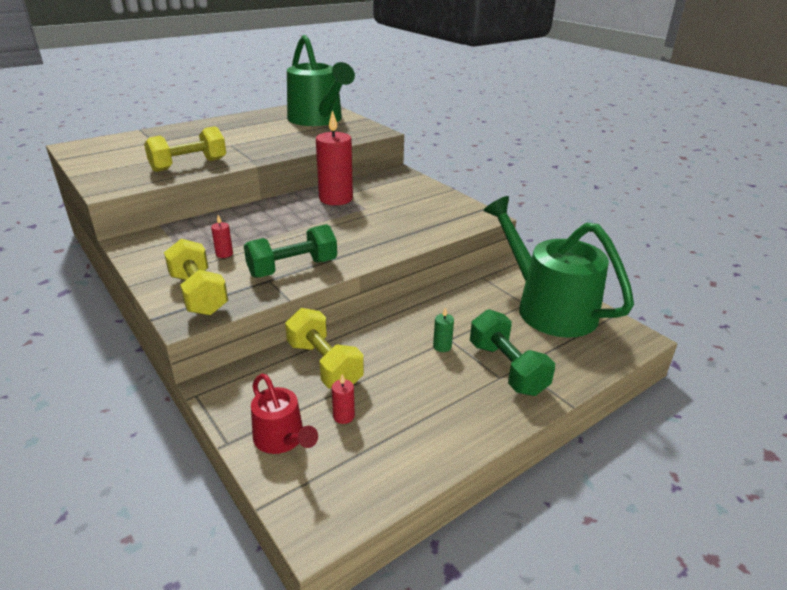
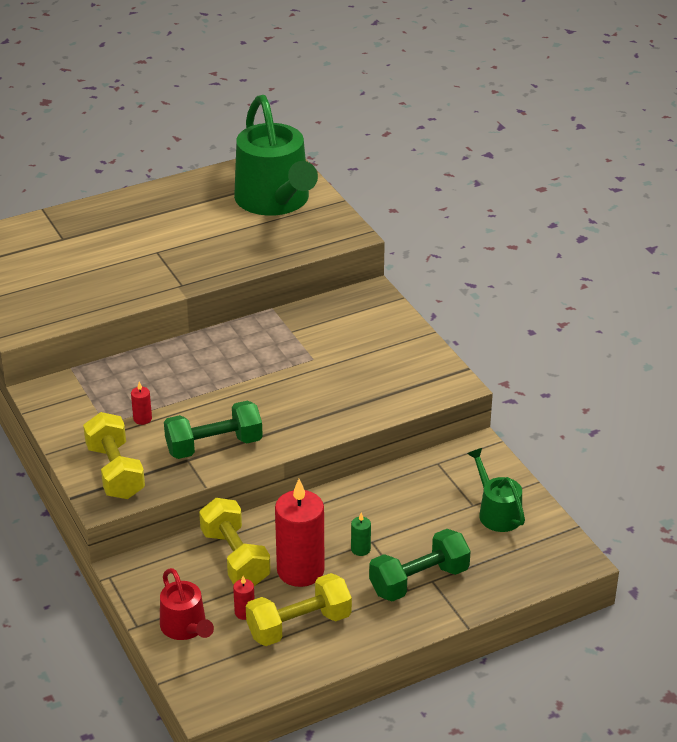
camera: 10 degrees right, 5 degrees up
(189, 165) = (106, 290): yellow dumbbell -> yellow dumbbell (299, 625)
(336, 199) = (280, 339): red candle -> red candle (300, 570)
(507, 368) = (419, 581): green dumbbell -> green dumbbell turned 75 degrees clockwise
(548, 307) = (497, 512): green watering can -> green watering can, size x0.49

